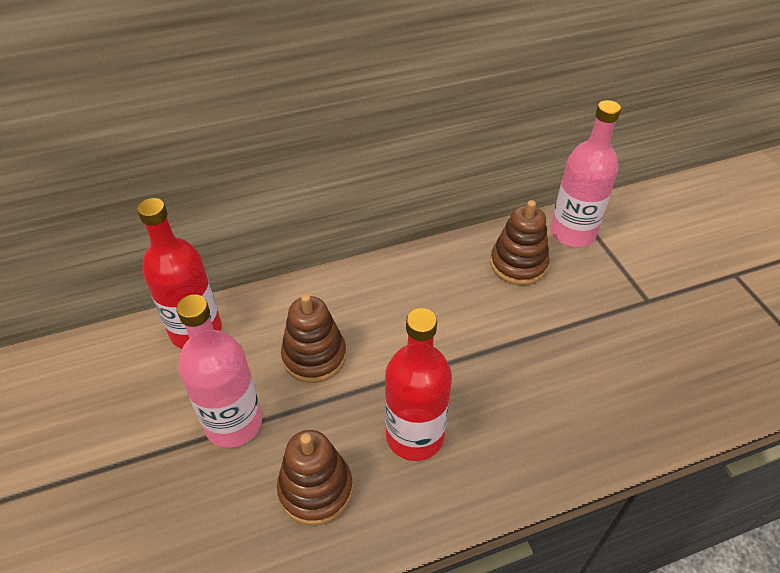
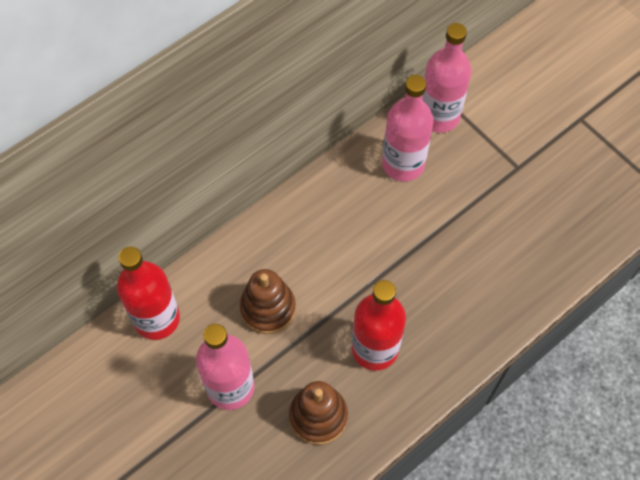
camera: 20 degrees left, 15 degrees up
(518, 264) = (403, 164): brown stacking toy -> pink bottle

